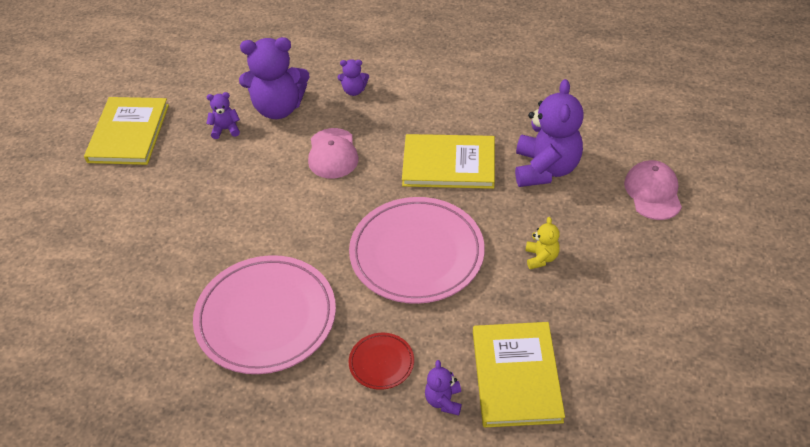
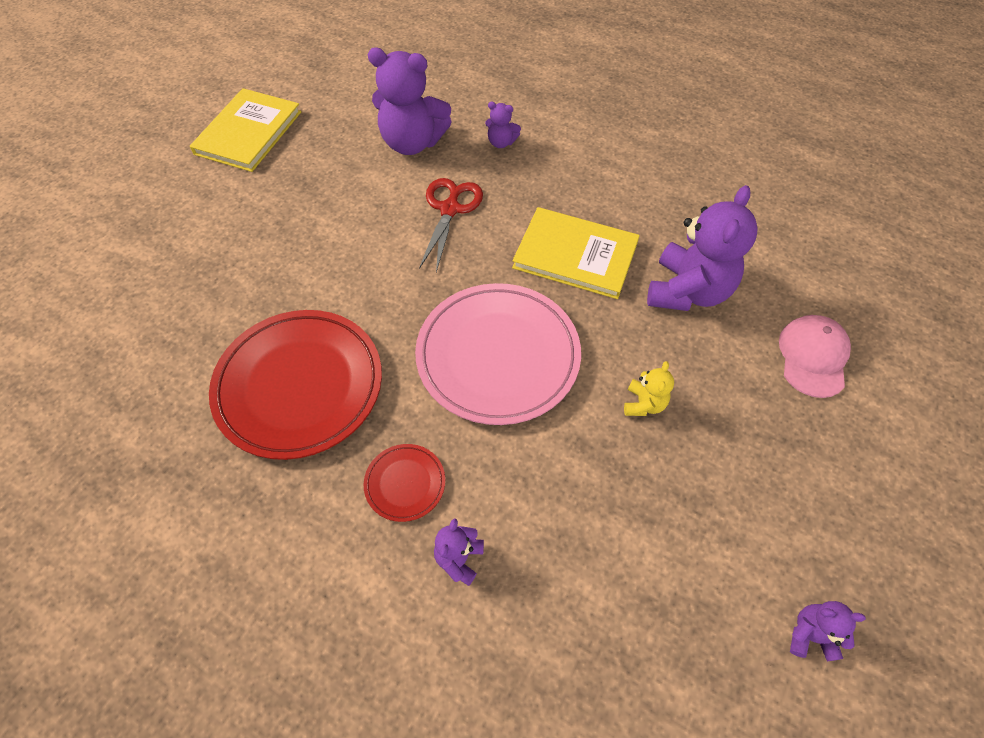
camera: 15 degrees right, 10 degrees up
(225, 129) = (348, 153): purple teddy bear -> purple teddy bear (810, 635)
(266, 317) = (299, 386): pink plate -> red plate
(332, 154) = (450, 209): pink cap -> red scissors
(516, 376) = (559, 553): yellow book -> none

